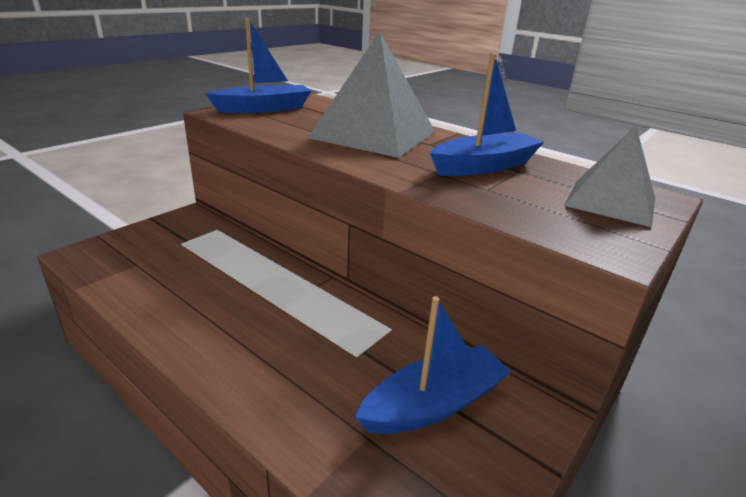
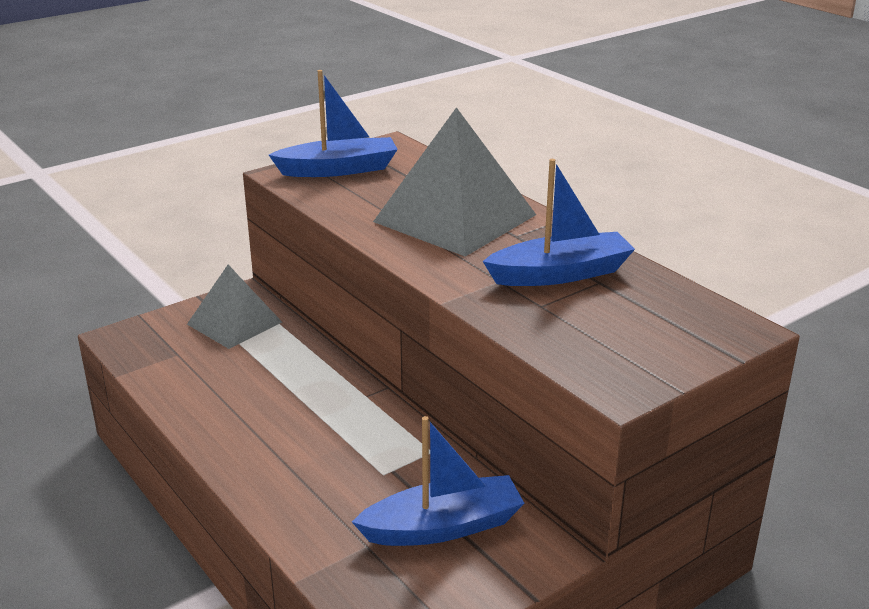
camera: 15 degrees right, 0 degrees up
(610, 201) = (672, 331): grey pyramid -> grey pyramid (234, 323)

